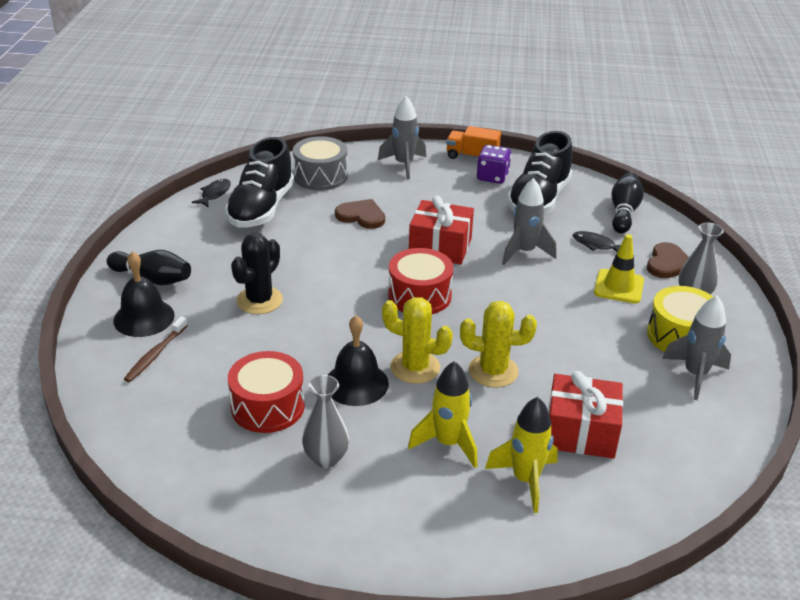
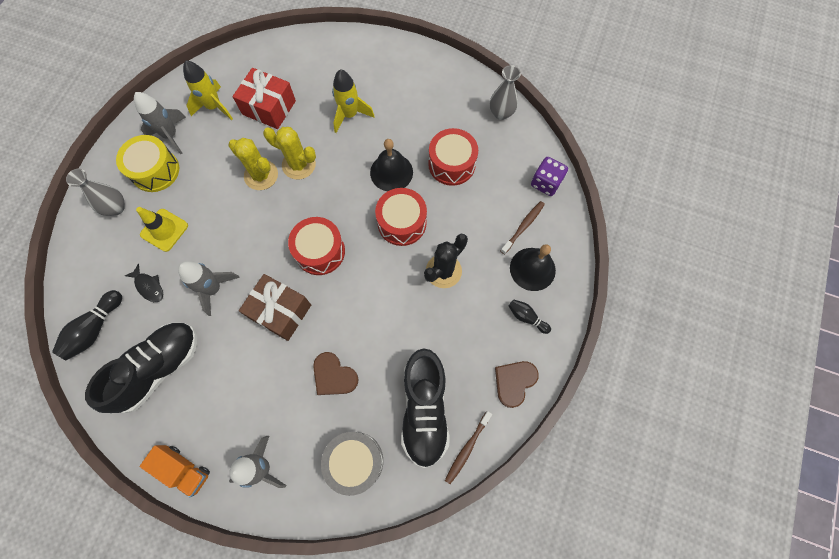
camera: 165 degrees left, 35 degrees up
(152, 278) = (526, 317): black bowling pin -> black bowling pin, size x0.61
(214, 194) = (467, 448): black fish -> brown toothbrush
(261, 208) = (424, 409): black shoe -> black shoe turned 150 degrees clockwise
(325, 334) = (402, 223): none -> red drum
(326, 458) = (423, 119): grey vase -> grey vase (501, 113)
(415, 367) = (349, 178): yellow cactus -> yellow cactus (261, 175)
(440, 247) = (280, 311): red gift -> brown gift
(492, 177) = (182, 420): purple dice -> purple dice (545, 183)
(525, 480) = (317, 83): yellow rocket -> yellow rocket (214, 107)
(668, 263) = (107, 249): brown heart -> brown heart (514, 382)

